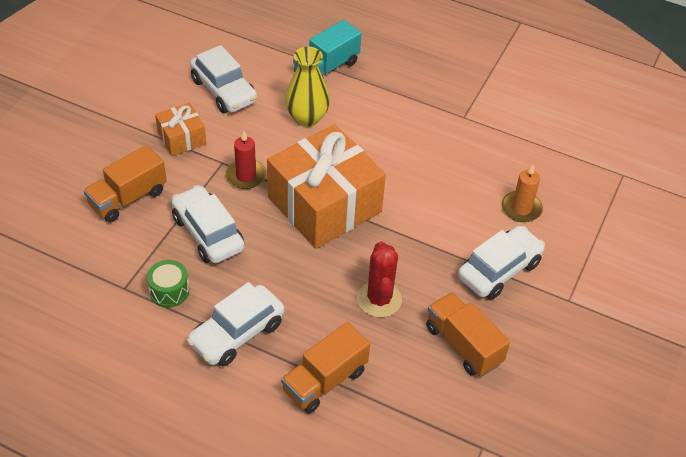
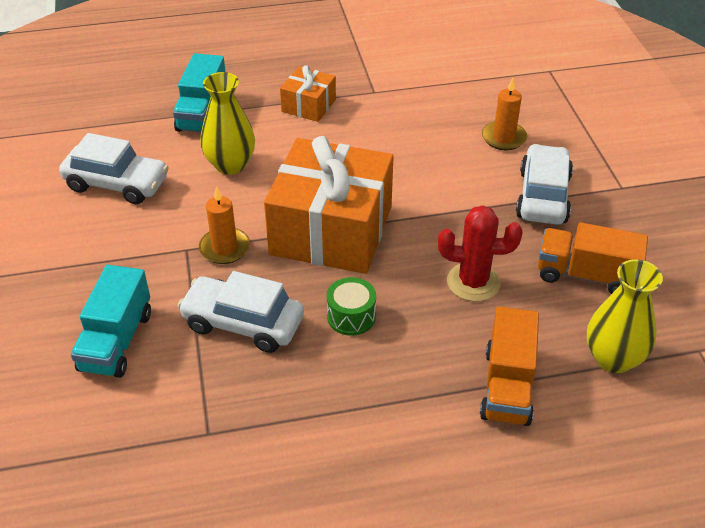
camera: 35 degrees left, 5 degrees down
(128, 198) = (116, 341): orange truck -> turquoise truck
(169, 291) = (262, 404): green drum -> green drum (351, 316)
(181, 138) = (117, 250): orange gift -> orange gift (309, 105)
(237, 334) = (377, 399): white car -> none
(246, 176) = (225, 248): red candle -> orange candle
(379, 299) = (473, 282): red cactus -> red cactus turned 45 degrees counterclockwise
(415, 412) = (613, 359): none -> yellow vase

